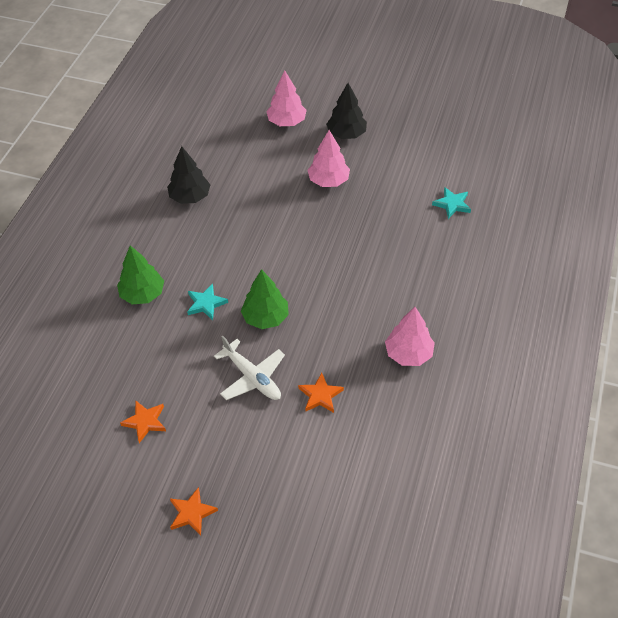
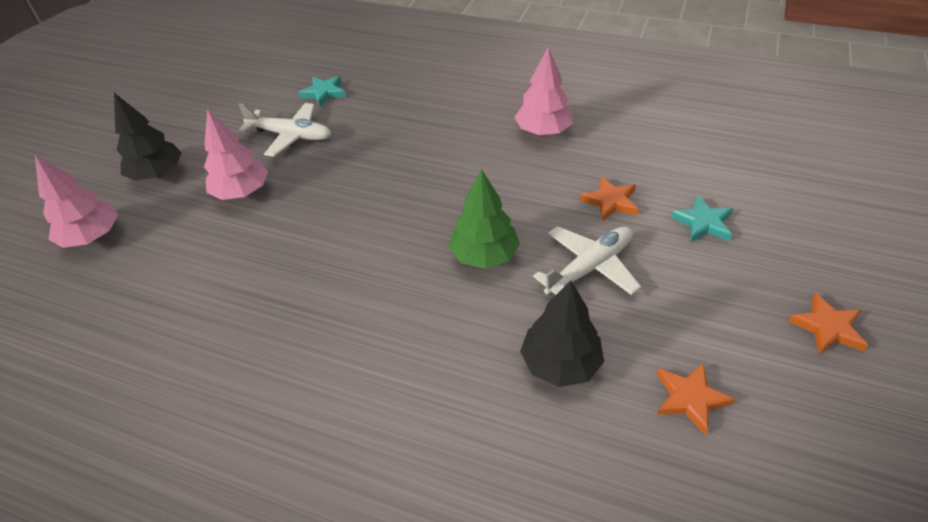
camera: 85 degrees left, 5 degrees down
(142, 294) = (422, 423): green tree -> none
(190, 197) = (206, 361): black tree -> black tree (560, 363)
(206, 303) = (452, 327): turquoise star -> turquoise star (703, 223)
(393, 194) = (290, 136): none -> white plane

